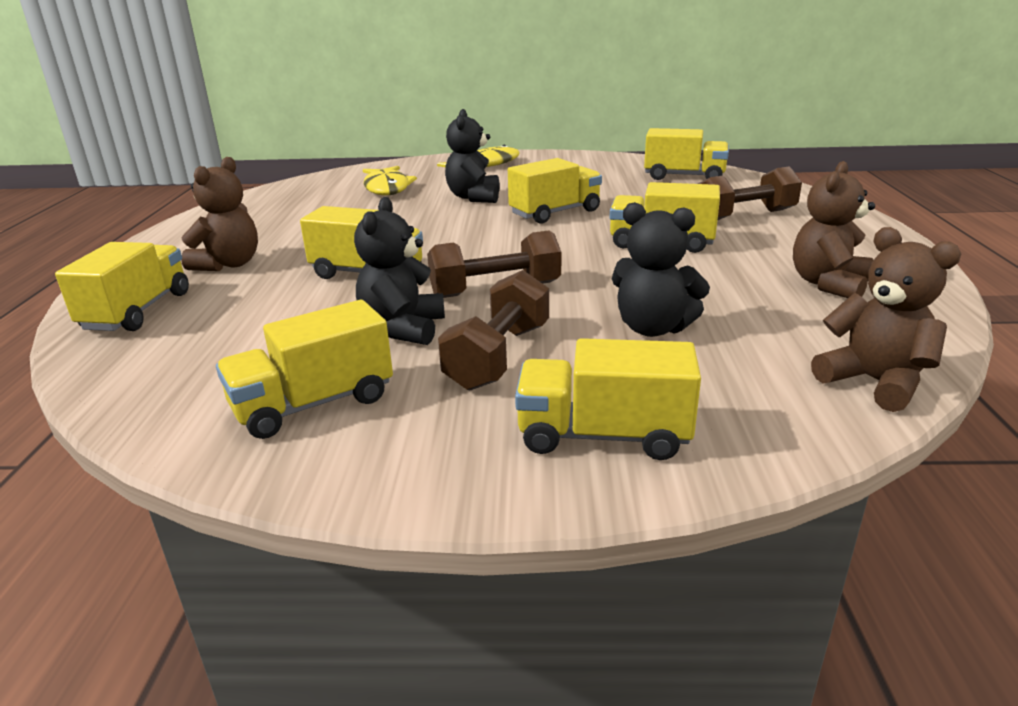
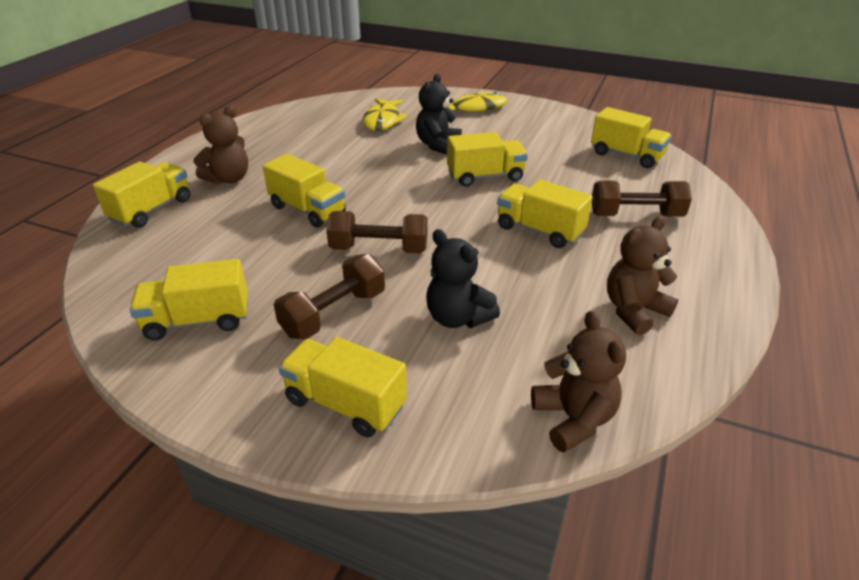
camera: 20 degrees right, 10 degrees up
(403, 329) = (293, 270): black teddy bear -> none

